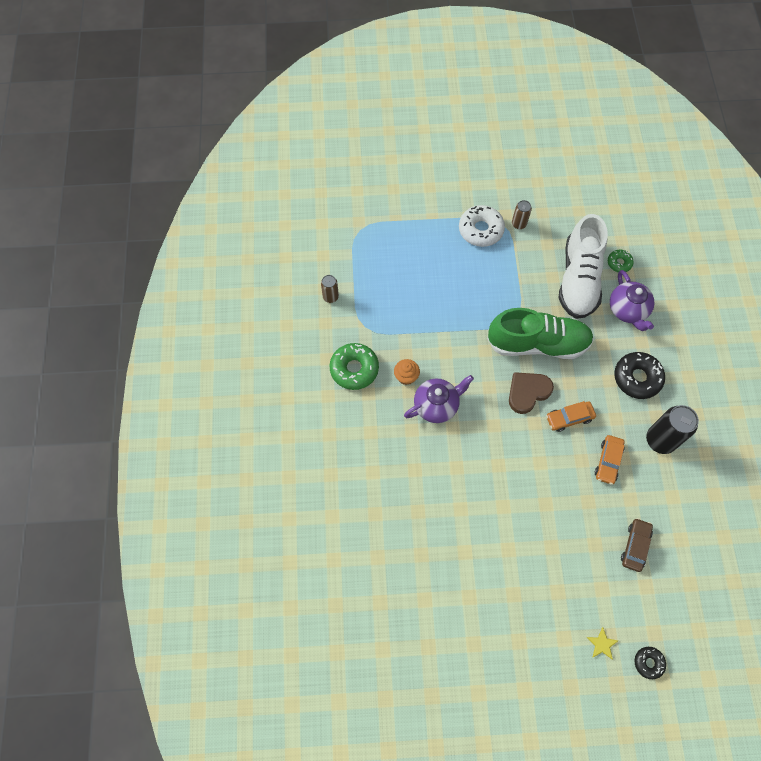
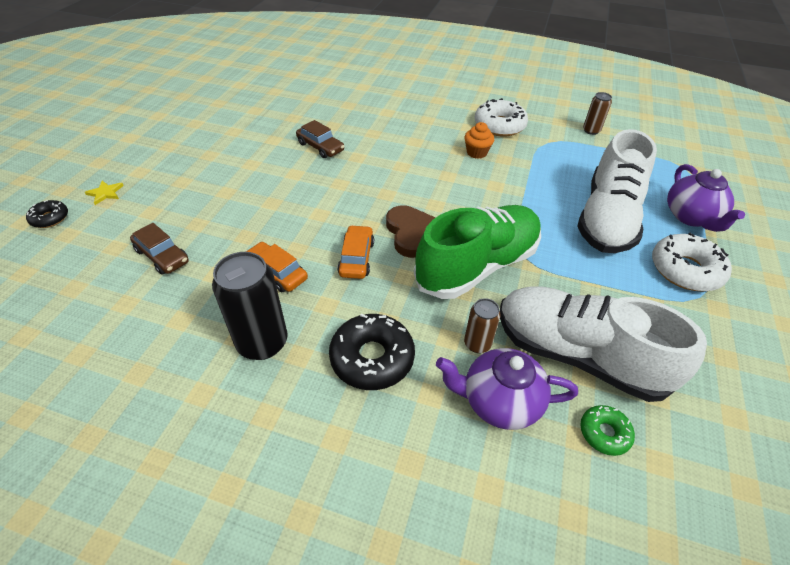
camera: 110 degrees right, 20 degrees down
(354, 369) = (499, 125): green donut -> white donut
(436, 405) = (433, 163): purple teapot -> purple teapot (691, 217)
(450, 275) = (607, 219): none -> white shoe
(457, 504) = (320, 147): none -> brown car
(519, 224) = (698, 317): brown can -> brown can (477, 344)
(538, 343) = (477, 266): green shoe -> green shoe turned 150 degrees counterclockwise

